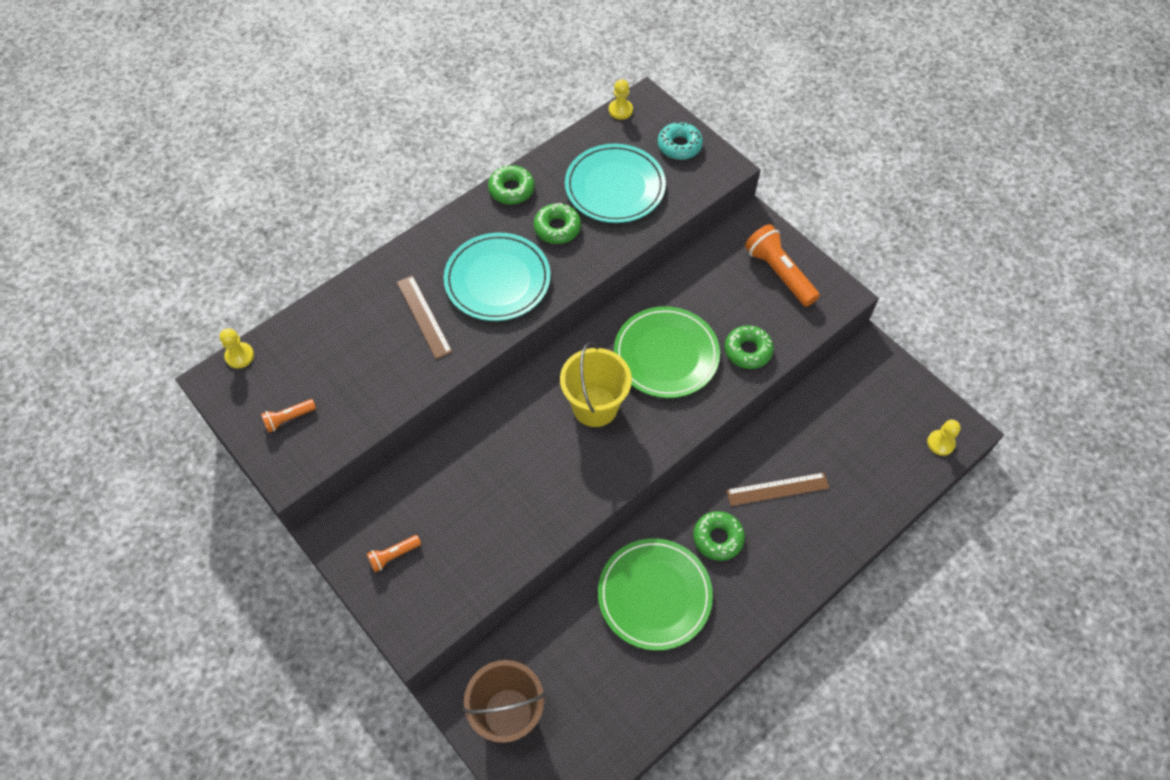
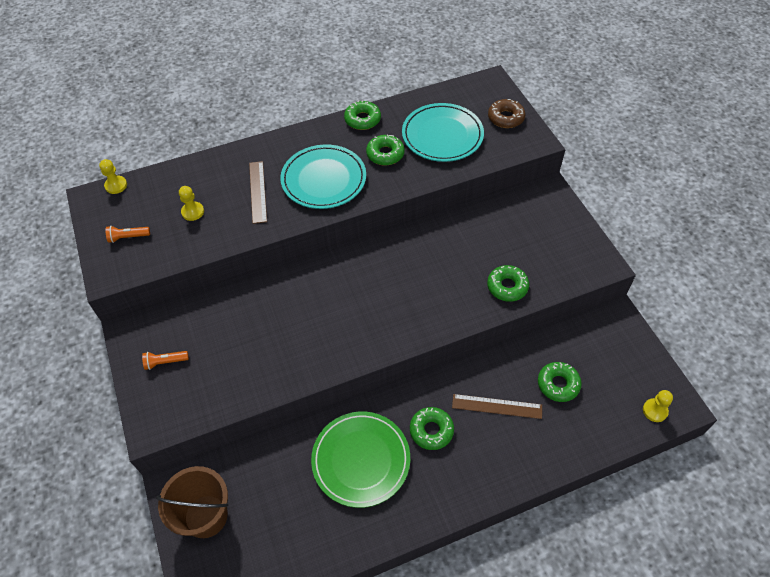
camera: 20 degrees right, 5 degrees down
(595, 406) = (366, 295): yellow bucket -> none
(620, 110) = (469, 83): yellow pawn -> yellow pawn (193, 212)
(666, 355) = (439, 272): green plate -> none
(679, 146) = (505, 118): turquoise donut -> brown donut
(779, 273) = (556, 234): orange flashlight -> none
(833, 445) = (558, 384): none -> green donut

